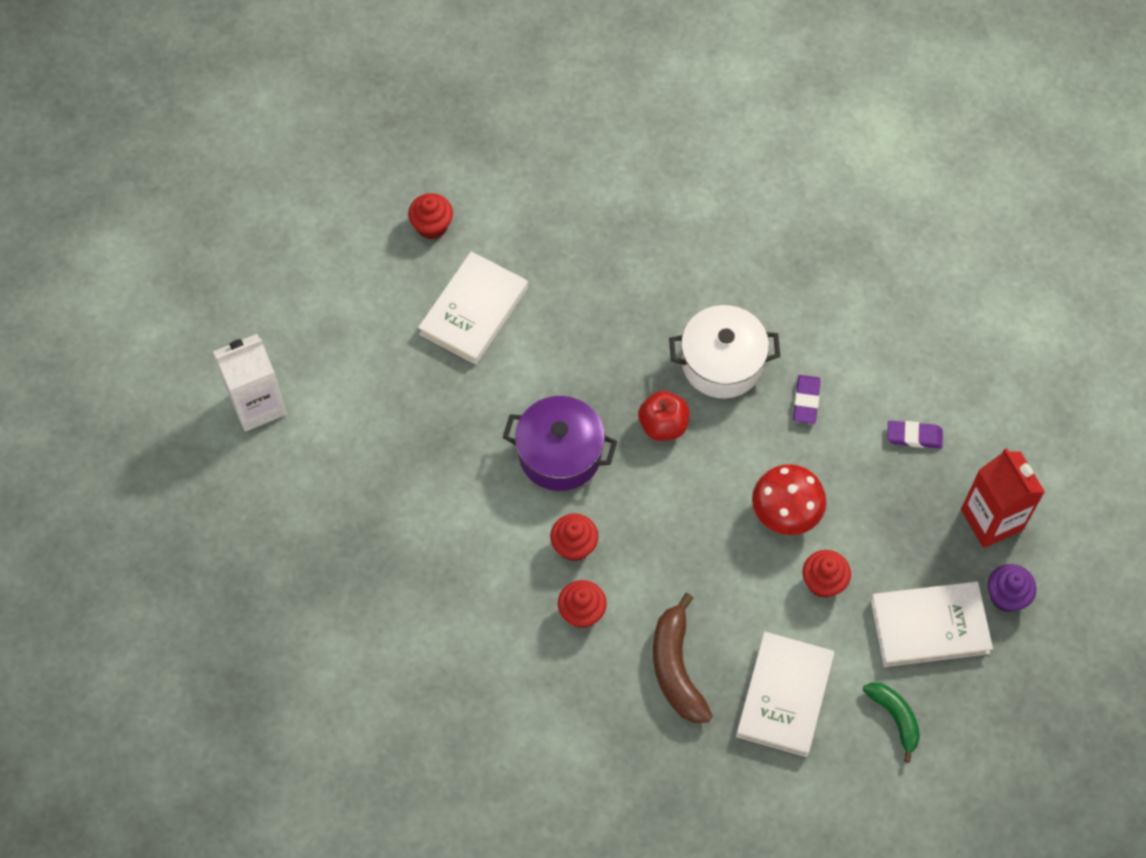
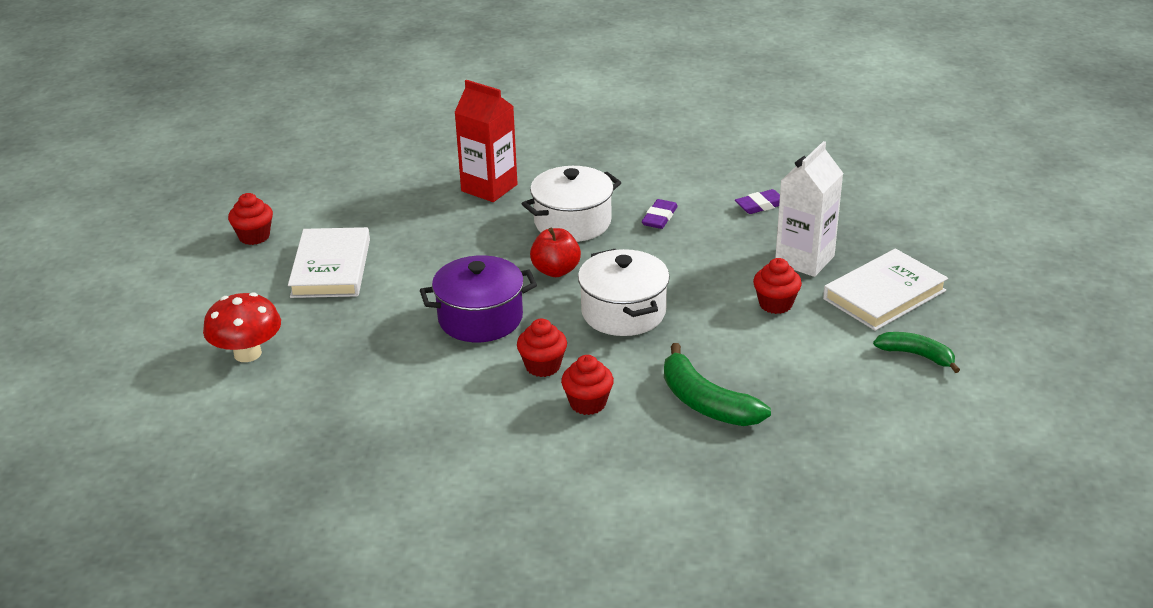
camera: 30 degrees left, 30 degrees down
(257, 404) = (157, 395): white carton -> white carton (804, 260)
(676, 668) = (706, 402): brown banana -> green banana
(684, 516) = (623, 312): none -> white pot
(784, 696) = (815, 381): white book -> none
(786, 512) = (705, 279): red mushroom -> red mushroom (247, 353)
(806, 401) = (659, 217): purple eraser -> purple eraser turned 45 degrees clockwise
(991, 519) = (865, 224): red carton -> red carton (489, 188)
(1006, 596) = (922, 257): purple cupcake -> none

